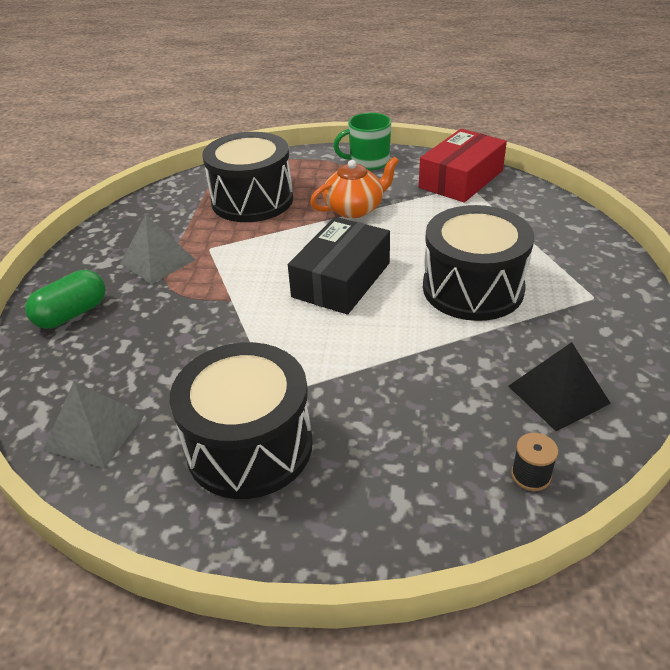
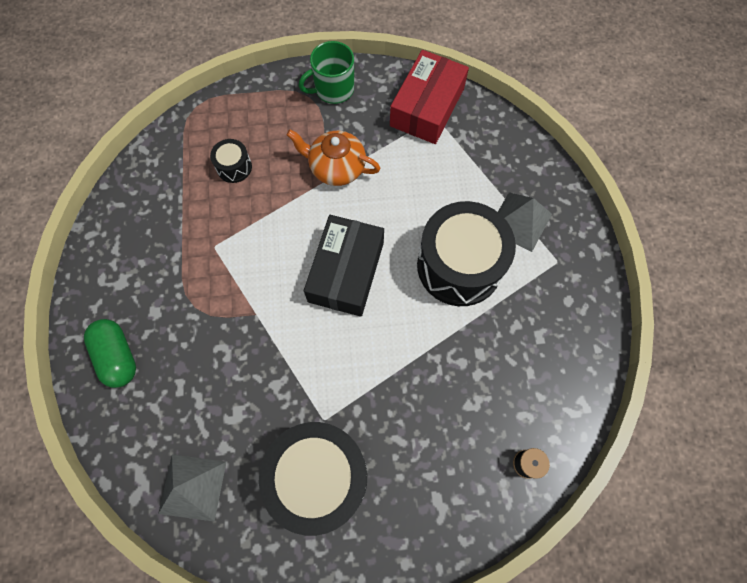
camera: 15 degrees left, 30 degrees up
(72, 314) = (118, 356): green capsule -> green capsule turned 60 degrees counterclockwise
(157, 261) = (171, 272): grey pyramid -> grey pyramid (520, 221)
(252, 200) = (234, 167): black drum -> black drum, size x0.44
(355, 209) = (336, 167): orange teapot -> orange teapot turned 120 degrees counterclockwise
(558, 394) = (538, 379): black pyramid -> none

